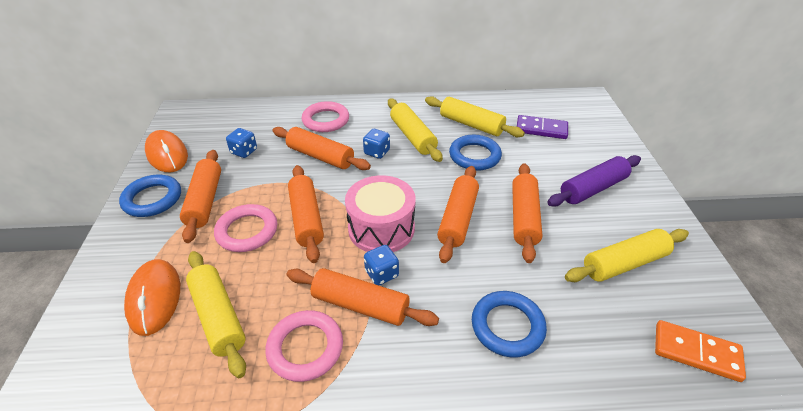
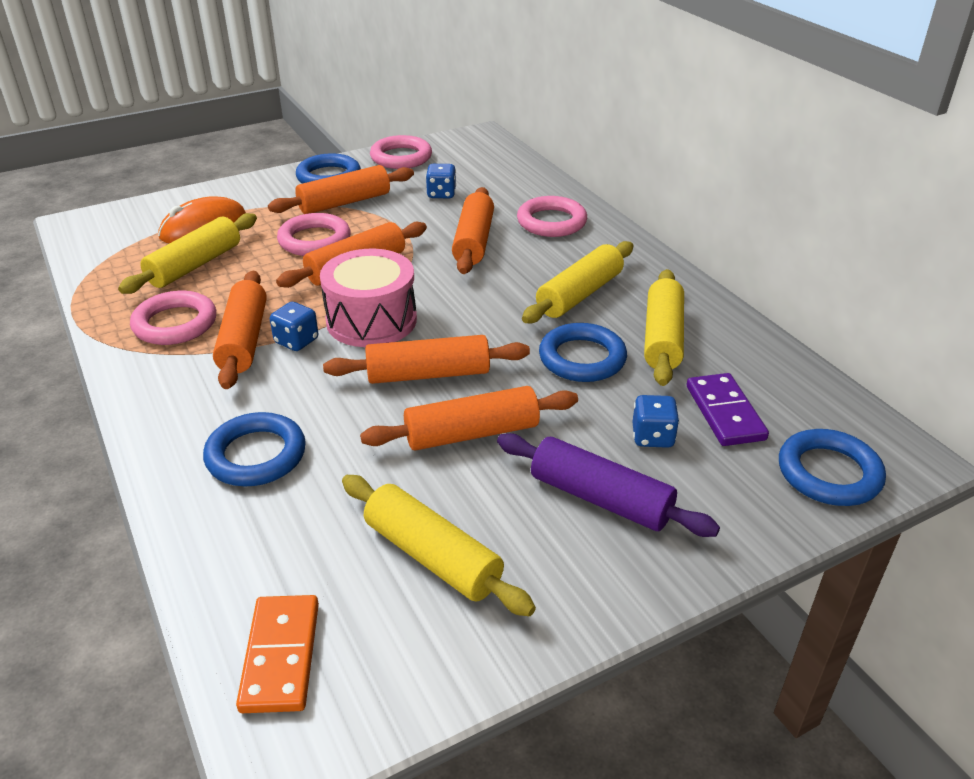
camera: 65 degrees right, 5 degrees down
(167, 154) = (401, 157): orange mouse -> pink ring
(377, 152) = (517, 277): blue dice -> blue dice (652, 437)
(593, 119) = (829, 473): none -> blue ring

